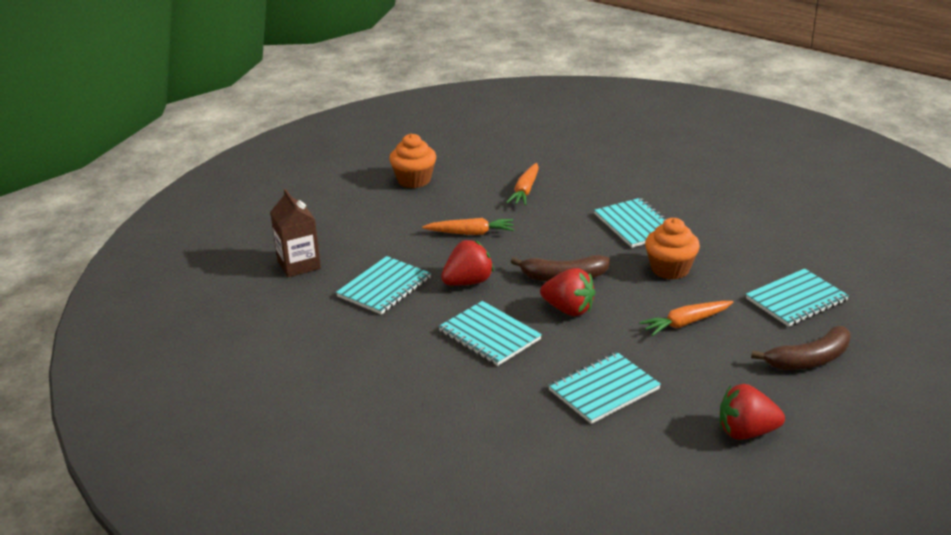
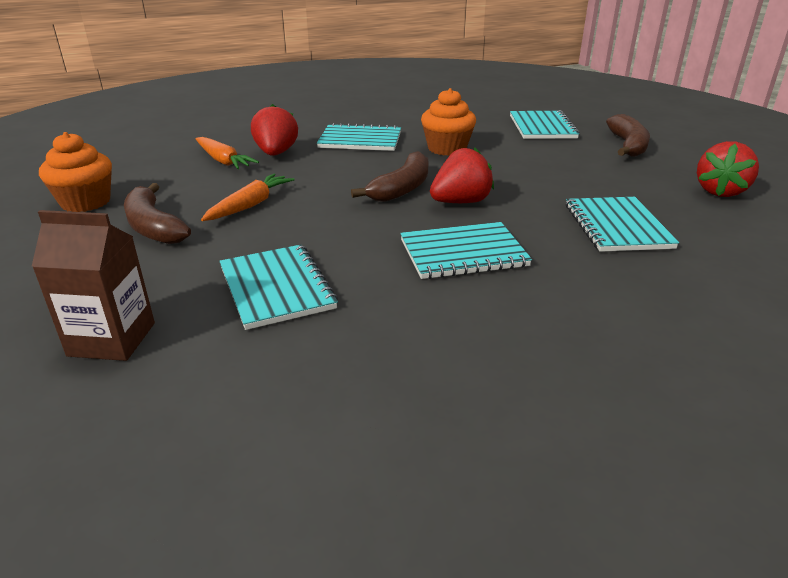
camera: 60 degrees left, 0 degrees up
(409, 217) = (153, 226): none -> brown banana
(468, 282) = (342, 234): red strawberry -> red strawberry (276, 153)
(686, 323) = (536, 166): orange carrot -> none

